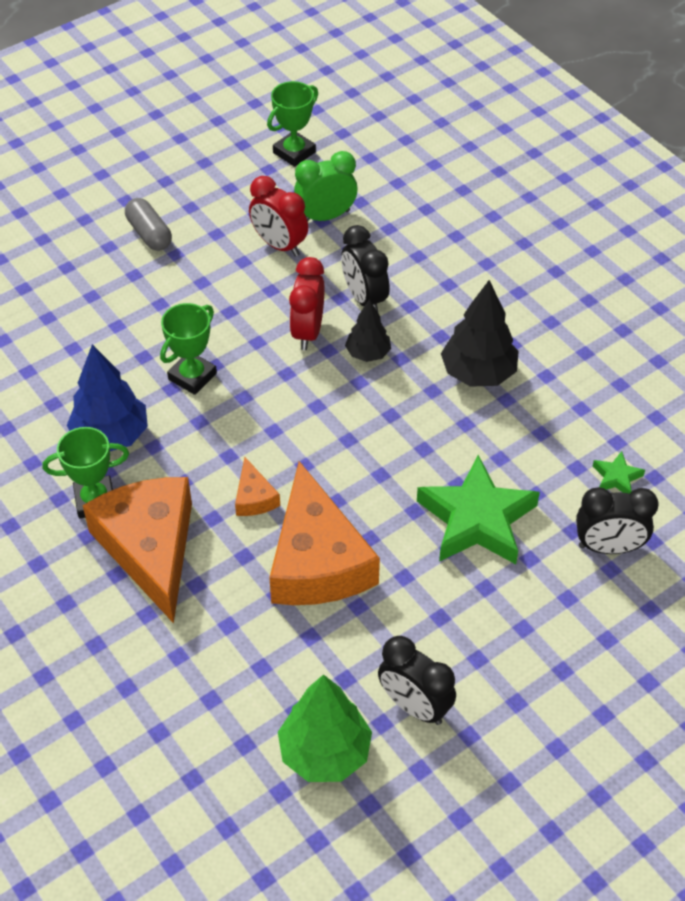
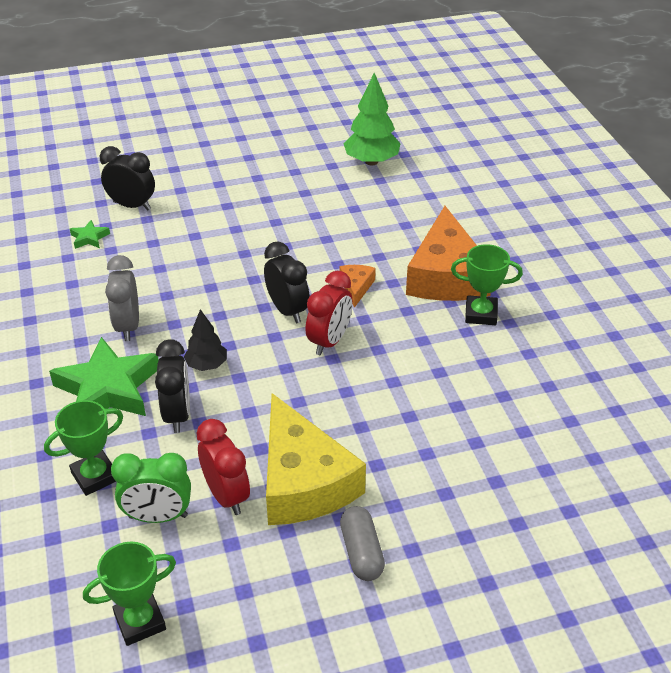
camera: 160 degrees left, 10 degrees down
(111, 436) = (457, 356): blue tree -> none
(192, 376) = (370, 386): green trophy -> green trophy (95, 476)
(220, 273) = (303, 481): none -> yellow cheese
(307, 332) = (248, 398): red clock -> red clock (329, 341)
(317, 560) = (329, 242): orange cheese -> none
(414, 706) = (308, 167): black clock -> black clock (287, 310)
(476, 519) = (205, 238): green star -> green star (108, 389)
(478, 373) = (128, 326): black tree -> grey clock

